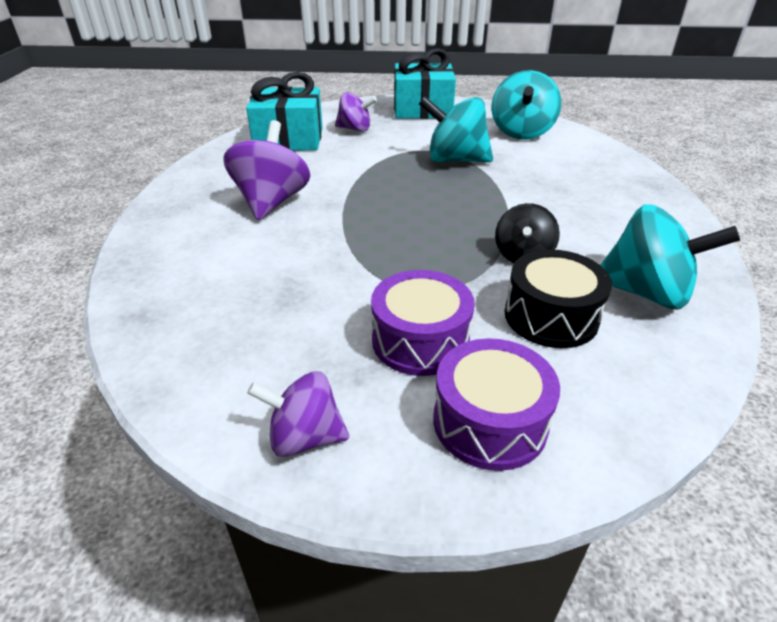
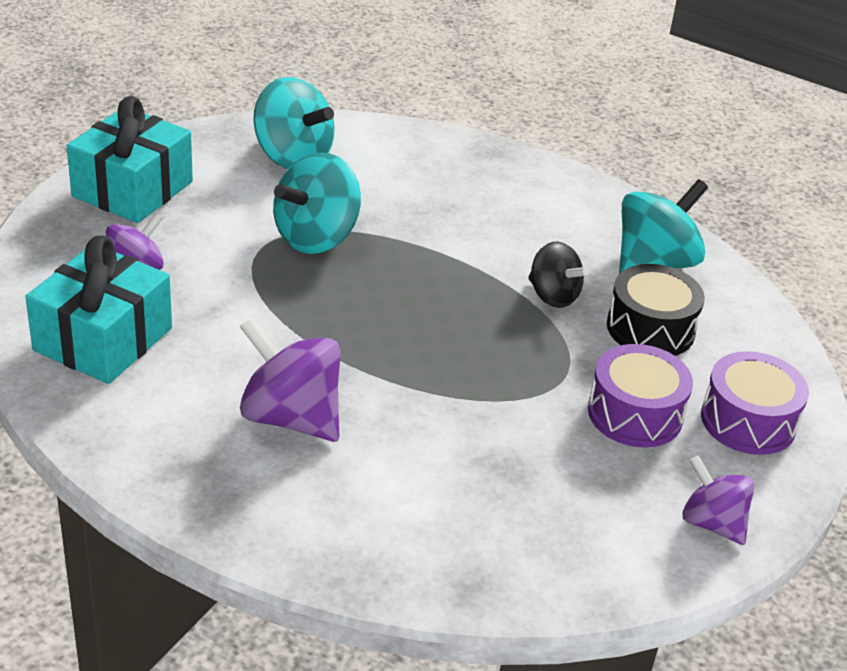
camera: 65 degrees left, 0 degrees up
(304, 437) = (712, 523): purple spinning top -> purple spinning top turned 105 degrees clockwise

